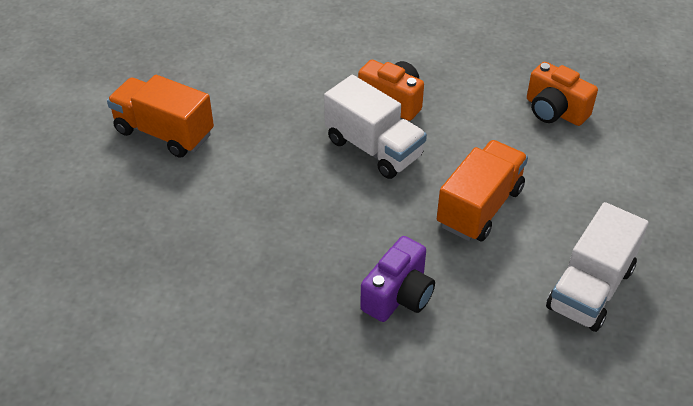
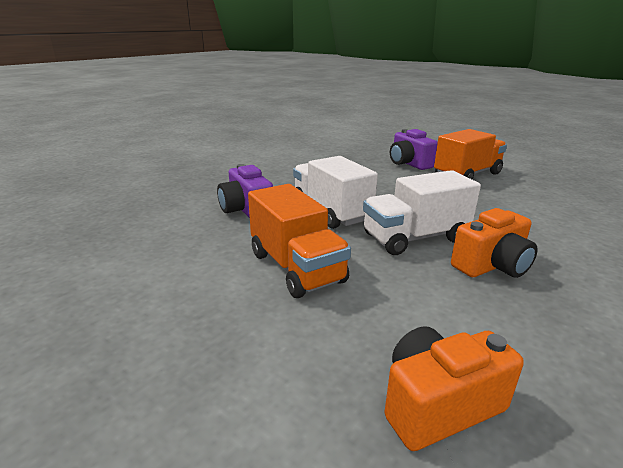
camera: 115 degrees right, 20 degrees down
(140, 192) = (409, 163): none -> purple camera
(590, 289) = (134, 293): white truck -> white truck (330, 212)

